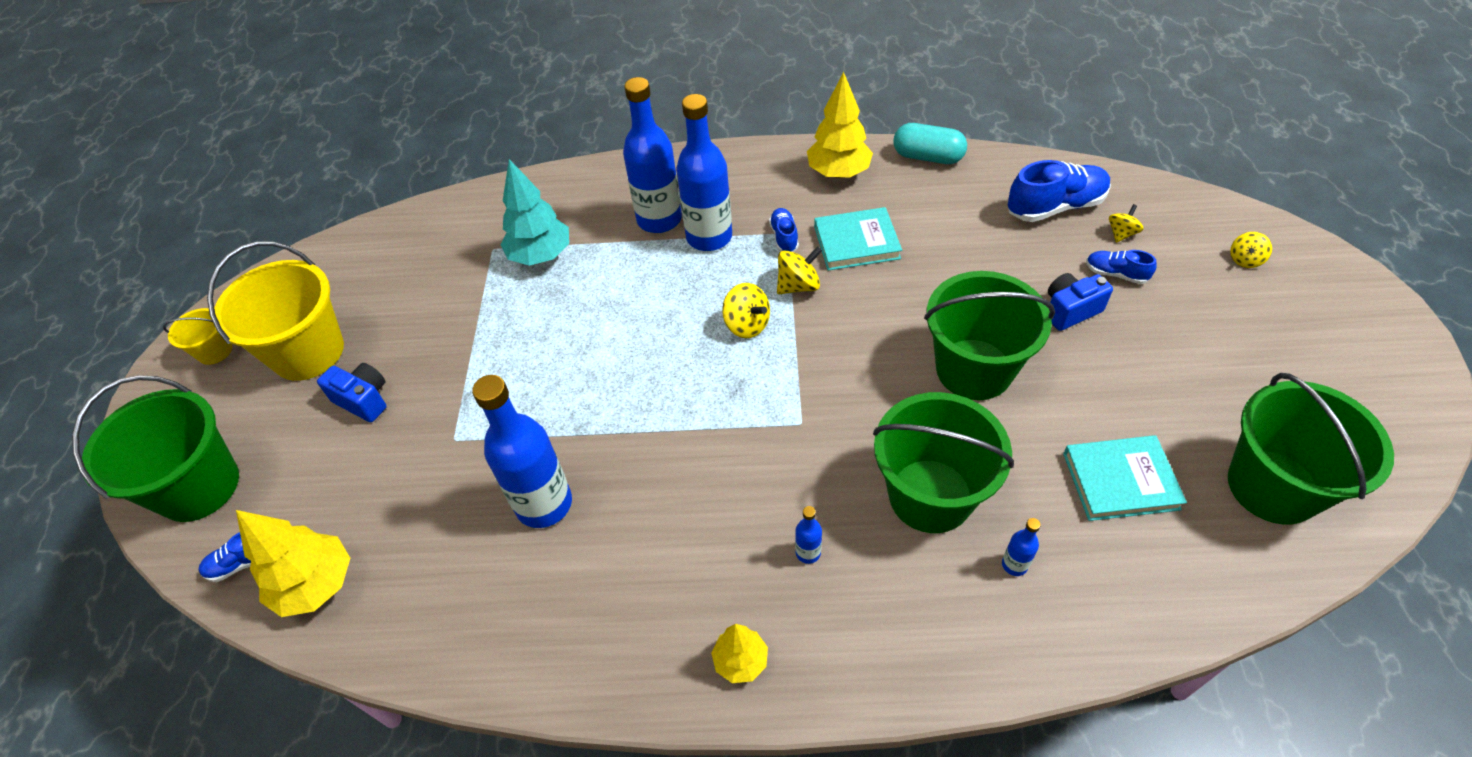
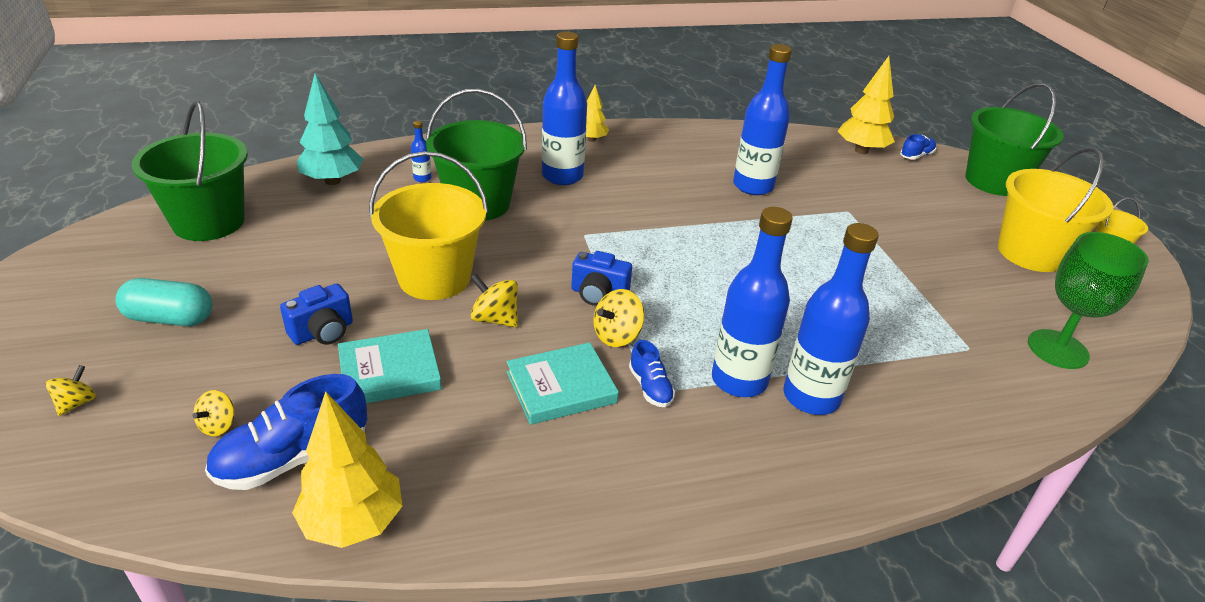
camera: 160 degrees right, 15 degrees down
(364, 400) = (943, 228): blue camera -> blue camera (598, 294)
(417, 242) = (1057, 349): none -> green goblet
(541, 255) = (911, 345): turquoise tree -> turquoise tree (332, 181)
(747, 325) = (657, 298): yellow spinning top -> yellow spinning top (495, 319)
(808, 552) = (562, 176): blue bottle -> blue bottle, size x2.41
(838, 173) = (603, 488): yellow tree -> yellow tree (353, 523)
(927, 157) = (469, 532): turquoise capsule -> turquoise capsule (170, 318)
(974, 369) = (434, 278): green bucket -> yellow bucket
(1115, 274) = (252, 374): blue shoe -> none
(1120, 481) = (329, 218): turquoise book -> turquoise book (389, 372)

